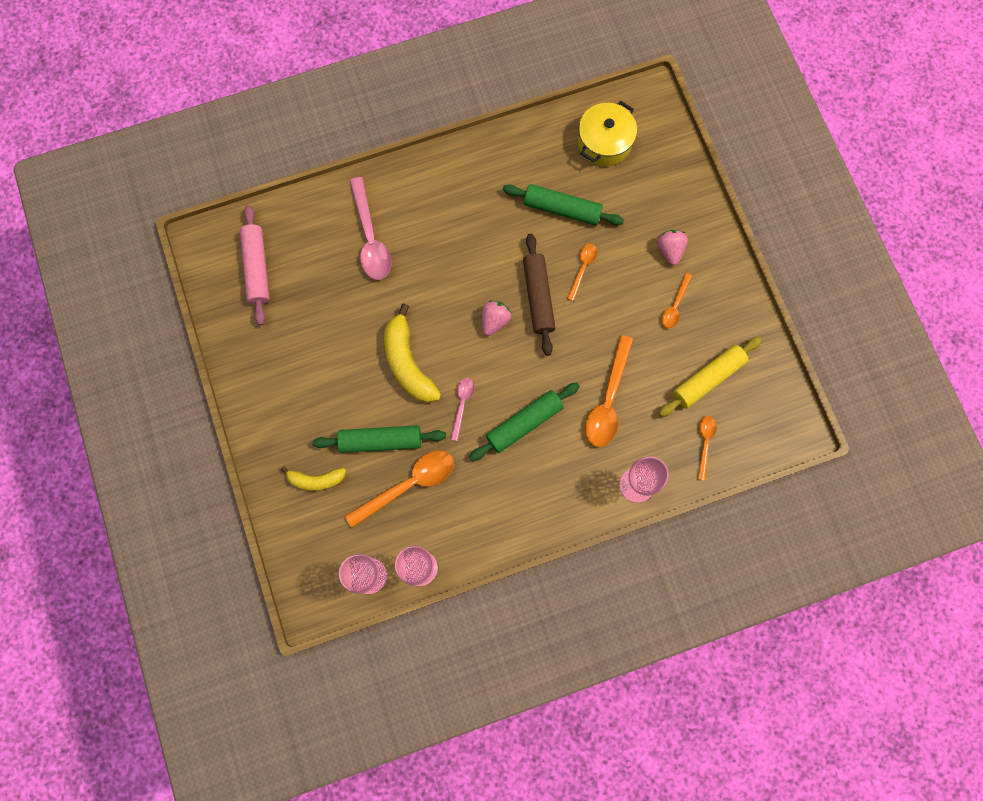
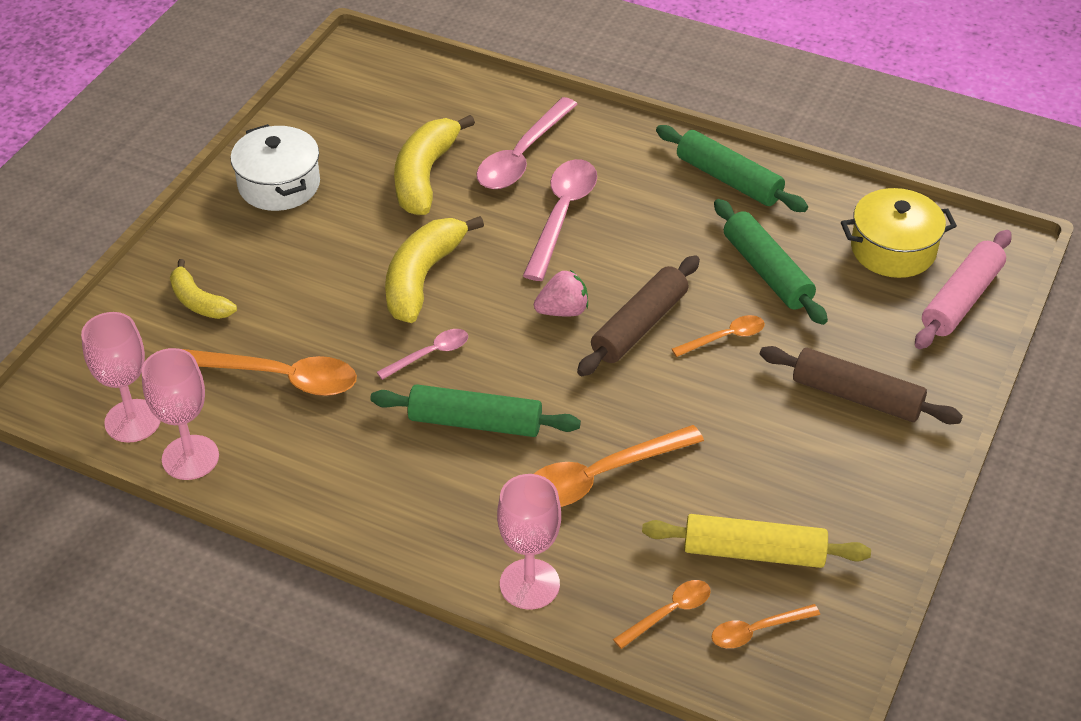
camera: 45 degrees right, 30 degrees down
(257, 268) = (380, 104): pink rolling pin -> pink rolling pin (961, 300)
(268, 370) = (279, 185): none -> white pot
(336, 296) = (424, 176): none -> yellow banana
(380, 441) = (304, 320): green rolling pin -> green rolling pin (728, 179)
(432, 260) = (562, 215): none -> pink spoon
(670, 250) = (857, 396): pink strawberry -> brown rolling pin
(675, 305) = (798, 451): orange spoon -> orange spoon (757, 630)

